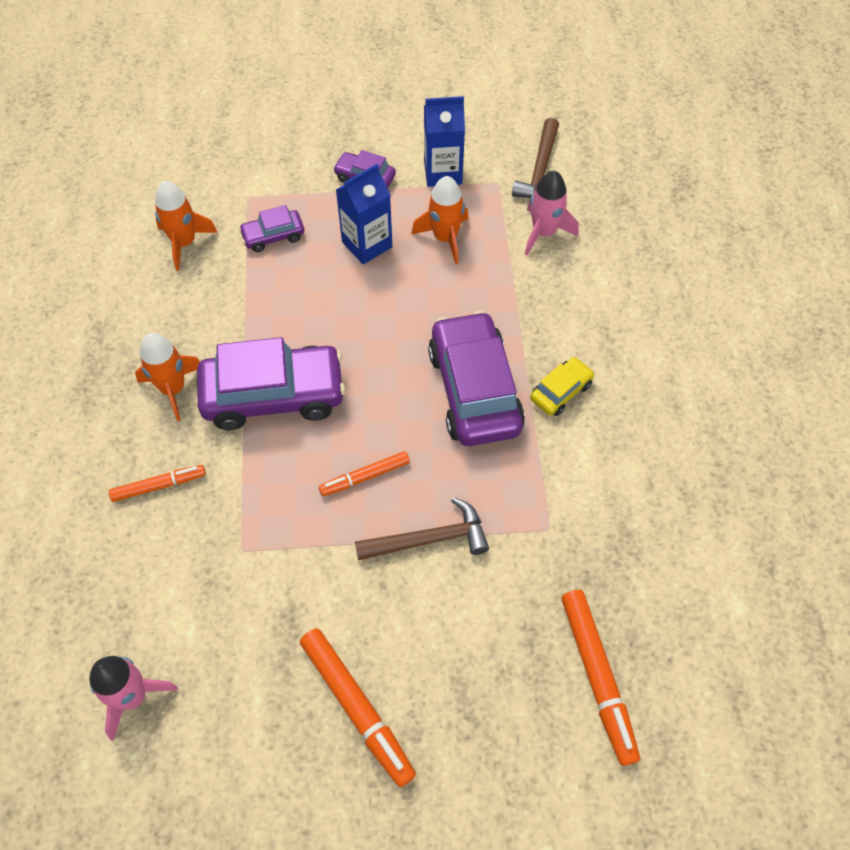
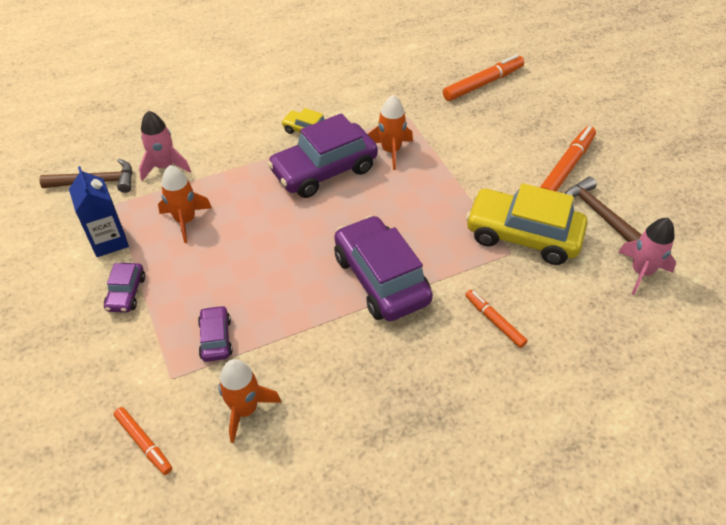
camera: 110 degrees left, 10 degrees down
(173, 389) = (407, 348): orange rocket -> orange rocket (391, 151)
(261, 578) = (522, 235): none -> yellow car
(273, 236) = (216, 338): purple car -> purple car turned 150 degrees counterclockwise
(365, 477) = (420, 206): orange marker -> orange marker (144, 443)
(367, 244) = (206, 268): blue carton -> none
(429, 539) = (445, 164): brown hammer -> brown hammer (598, 213)

